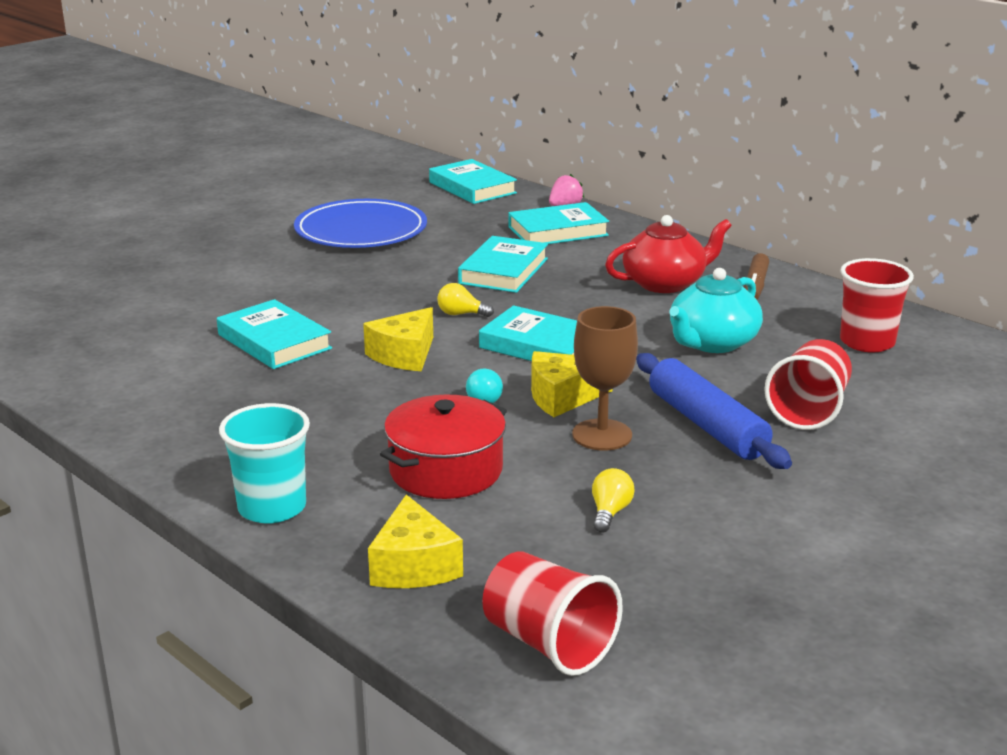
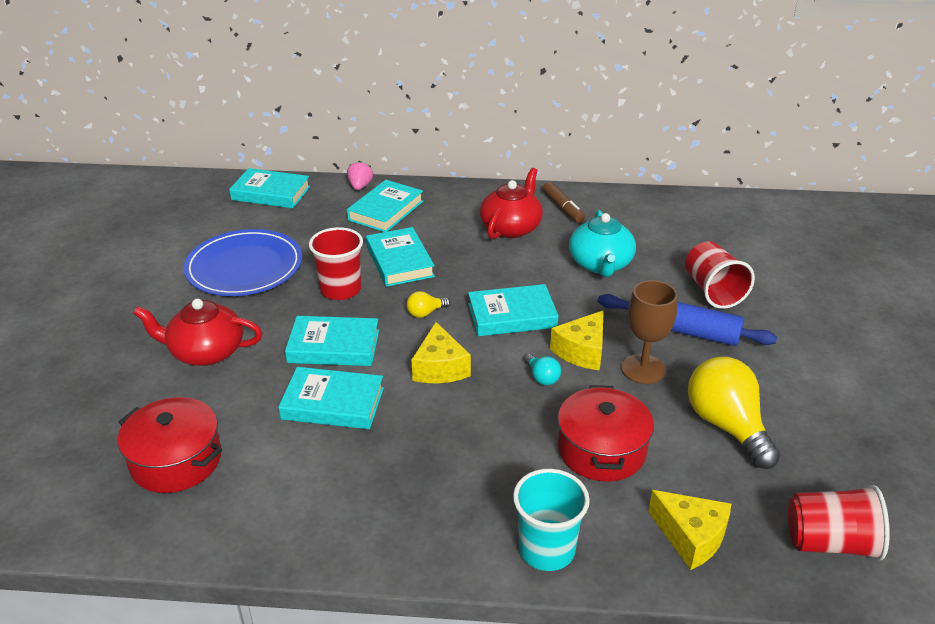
camera: 40 degrees left, 10 degrees up
(107, 328) = (176, 460): none -> red pot
(237, 273) = (205, 352): none -> red teapot
(340, 307) = (334, 346): none -> turquoise book
(610, 512) = (726, 426): yellow light bulb -> yellow light bulb, size x2.24
(867, 342) = (673, 225): red cup -> red cup (340, 290)

